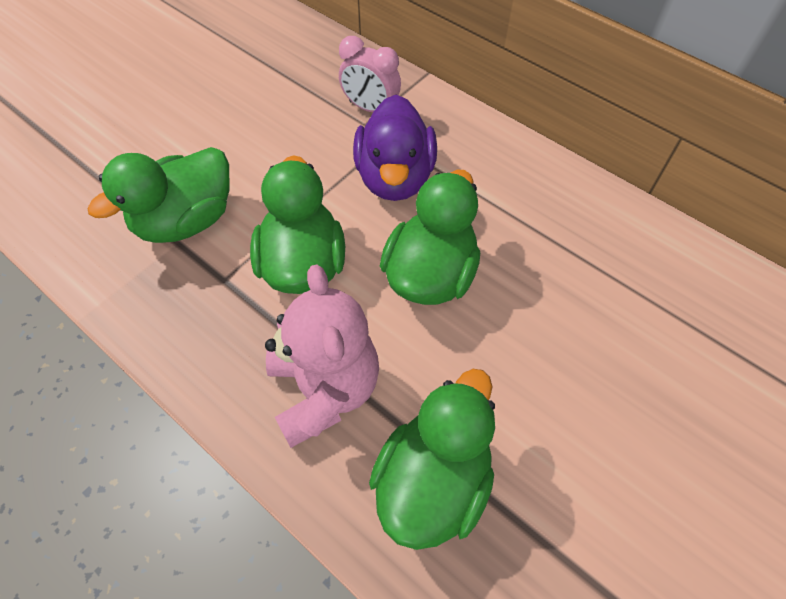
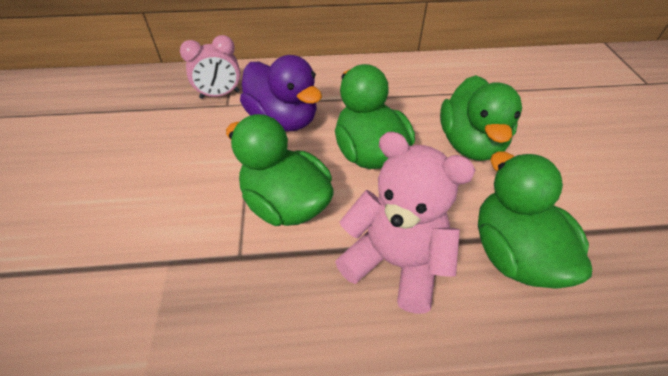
camera: 45 degrees left, 10 degrees down
(186, 221) = (159, 242): green duck -> green duck (470, 144)

